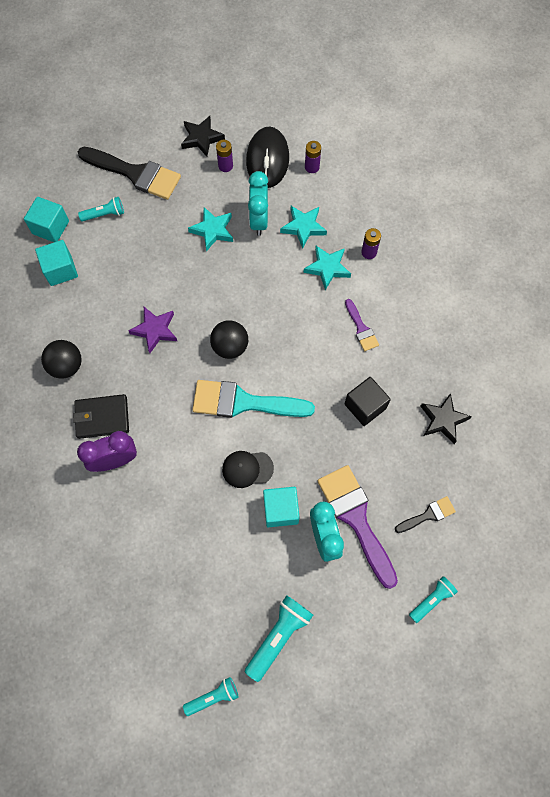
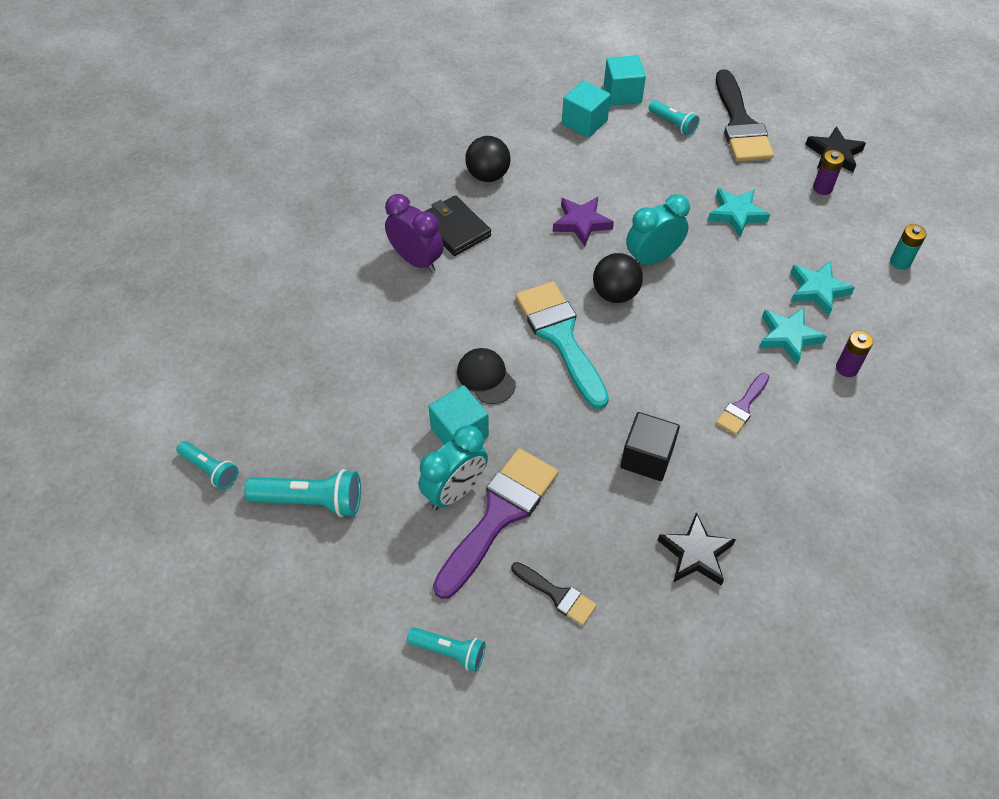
camera: 60 degrees right, 15 degrees down
(258, 220) = (786, 247): turquoise clock -> turquoise clock (652, 258)
(267, 160) = (867, 219): black mouse -> none
(312, 167) = (900, 262): purple battery -> turquoise battery

